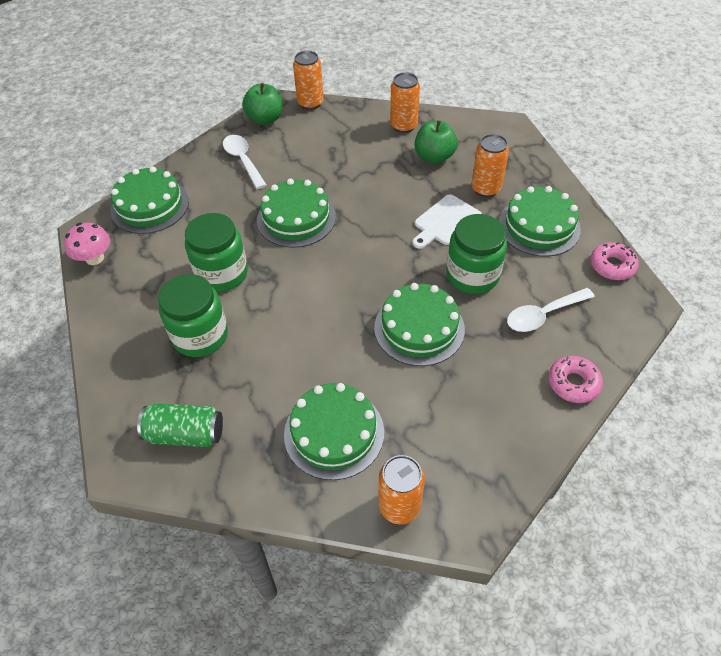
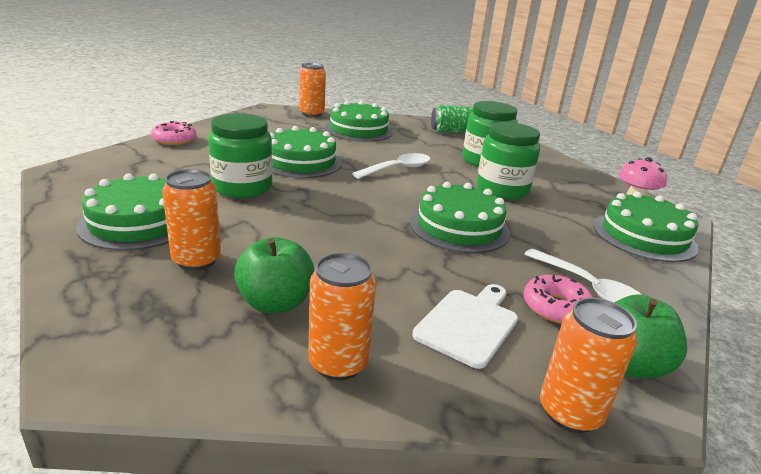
camera: 165 degrees right, 25 degrees down
(445, 222) = (266, 225): white cutting board -> white cutting board (468, 324)
(543, 315) = (178, 166): white spoon -> white spoon (398, 169)
(612, 266) = (70, 192): pink donut -> pink donut (556, 307)

